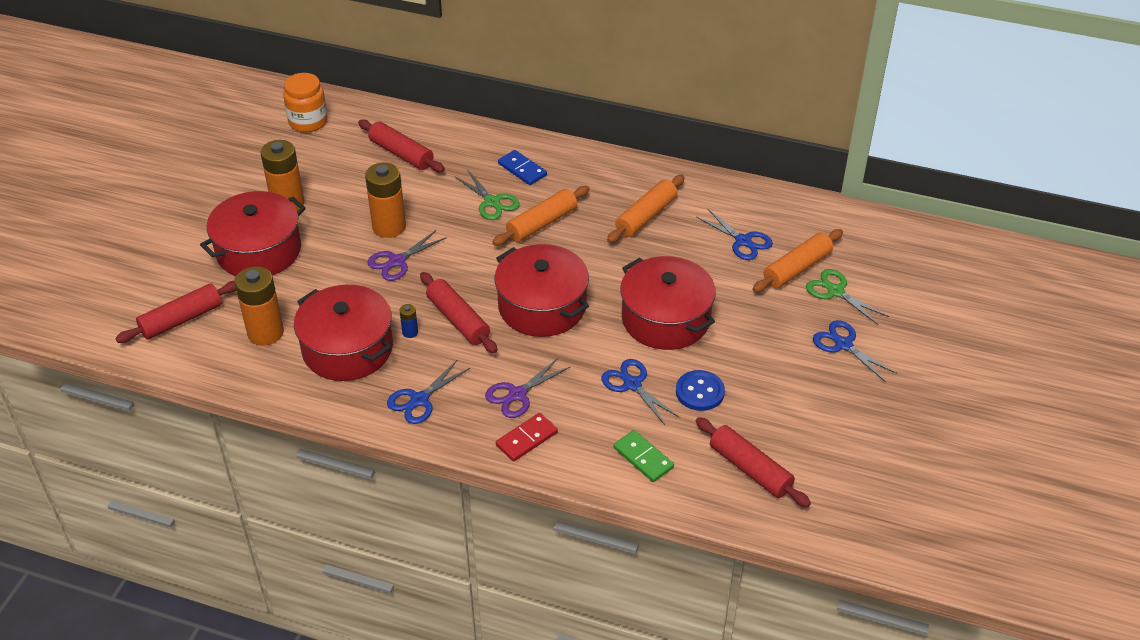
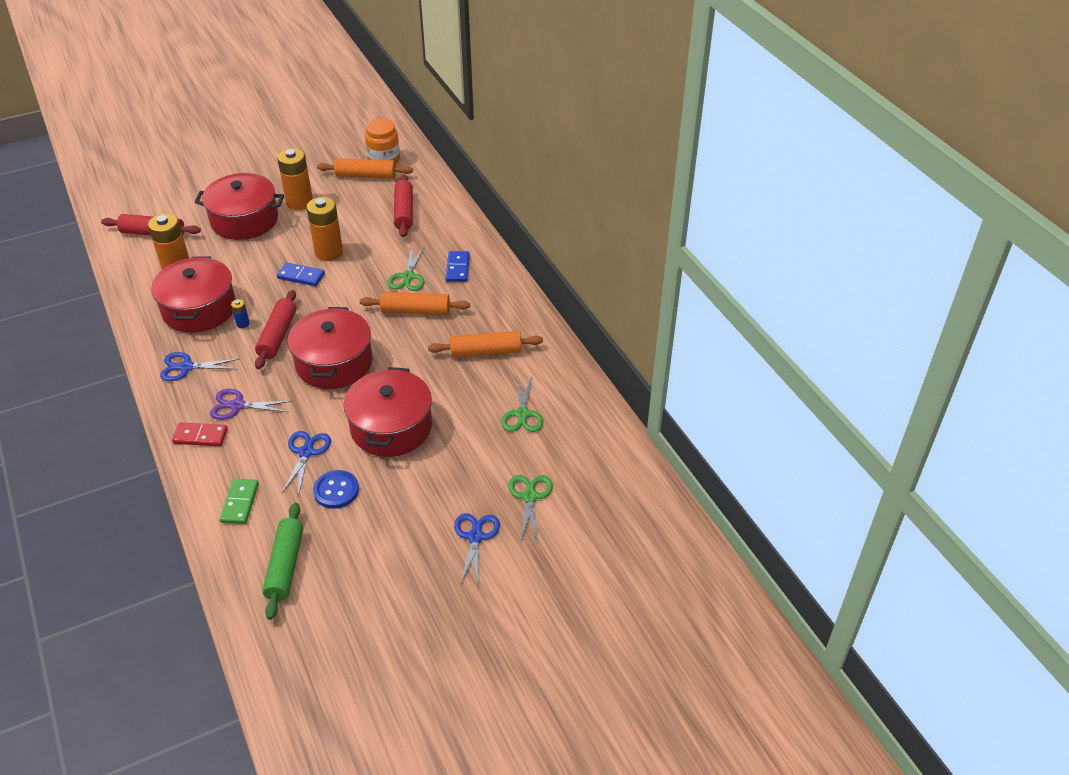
camera: 45 degrees right, 0 degrees up
(397, 261) = (301, 276): purple scissors -> blue domino
(743, 241) = (522, 414): blue scissors -> green scissors
(750, 469) = (285, 566): red rolling pin -> green rolling pin
(797, 268) = (529, 460): orange rolling pin -> orange rolling pin (366, 175)

